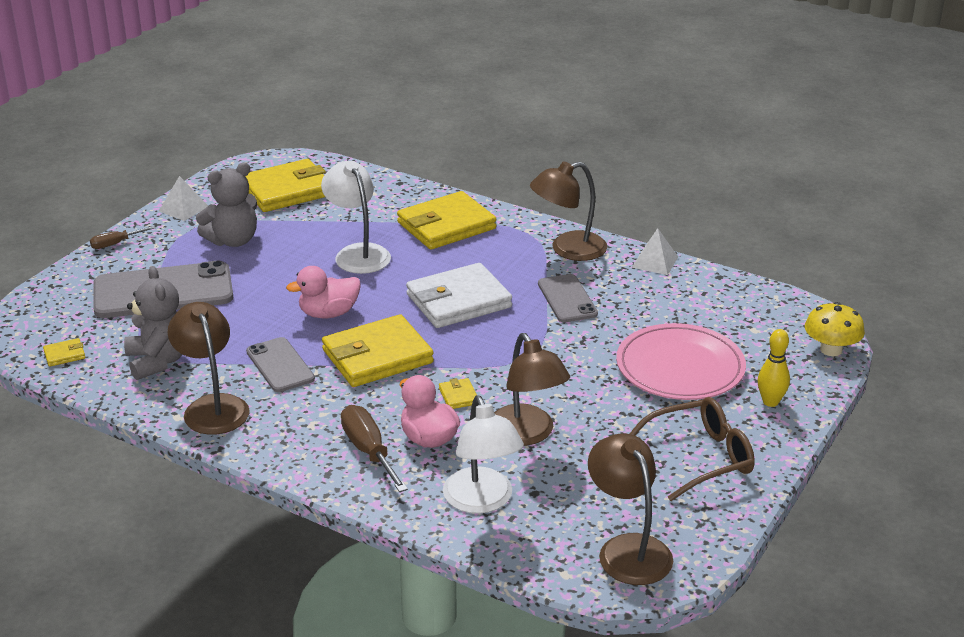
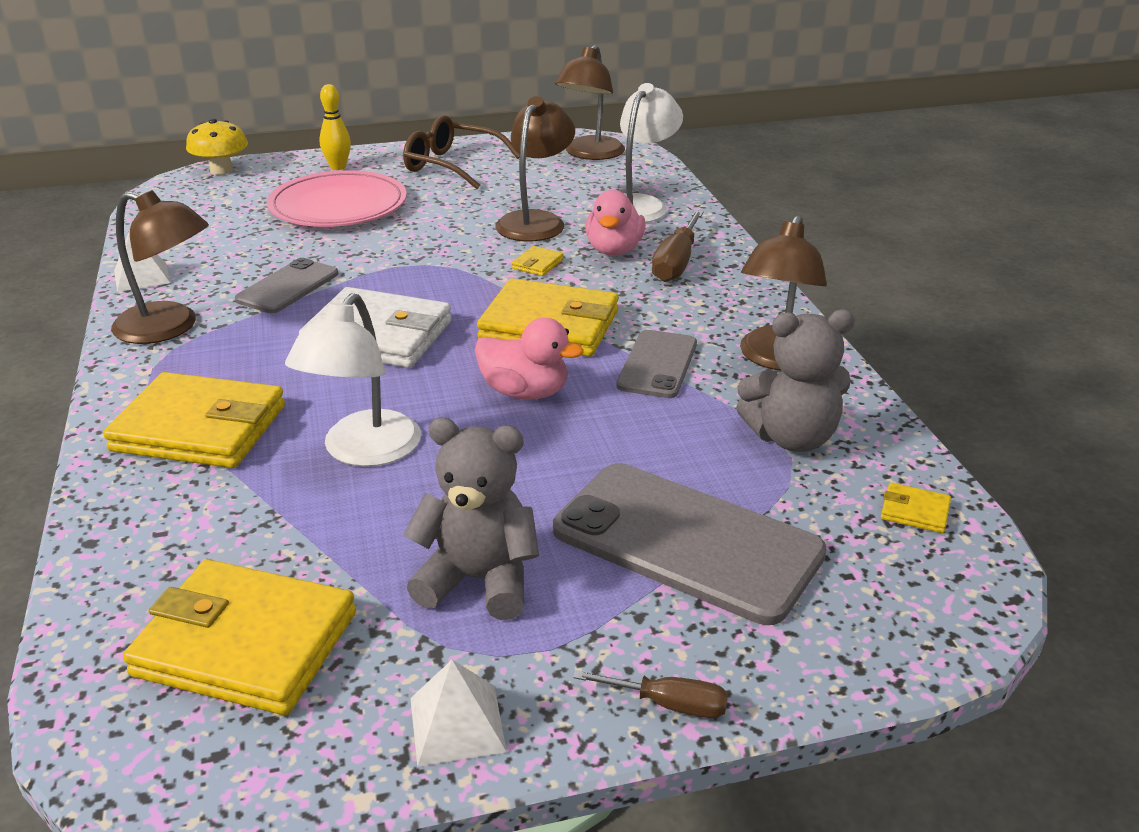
camera: 135 degrees left, 0 degrees up
(158, 361) = (792, 438): grey teddy bear -> grey teddy bear turned 120 degrees counterclockwise

